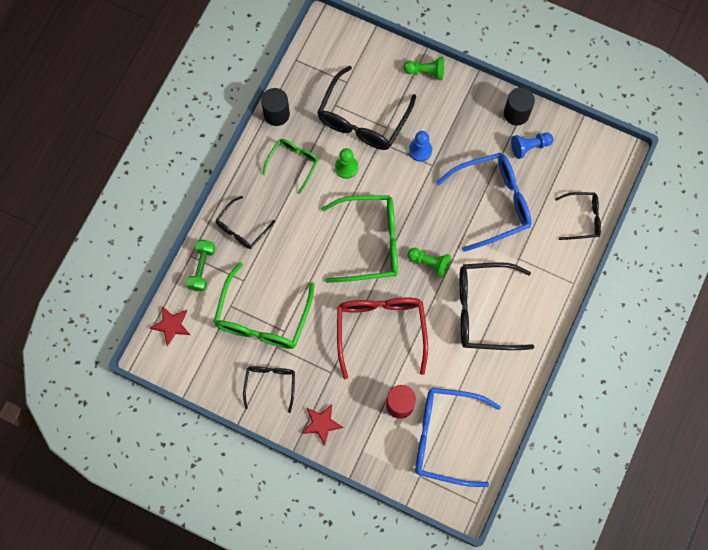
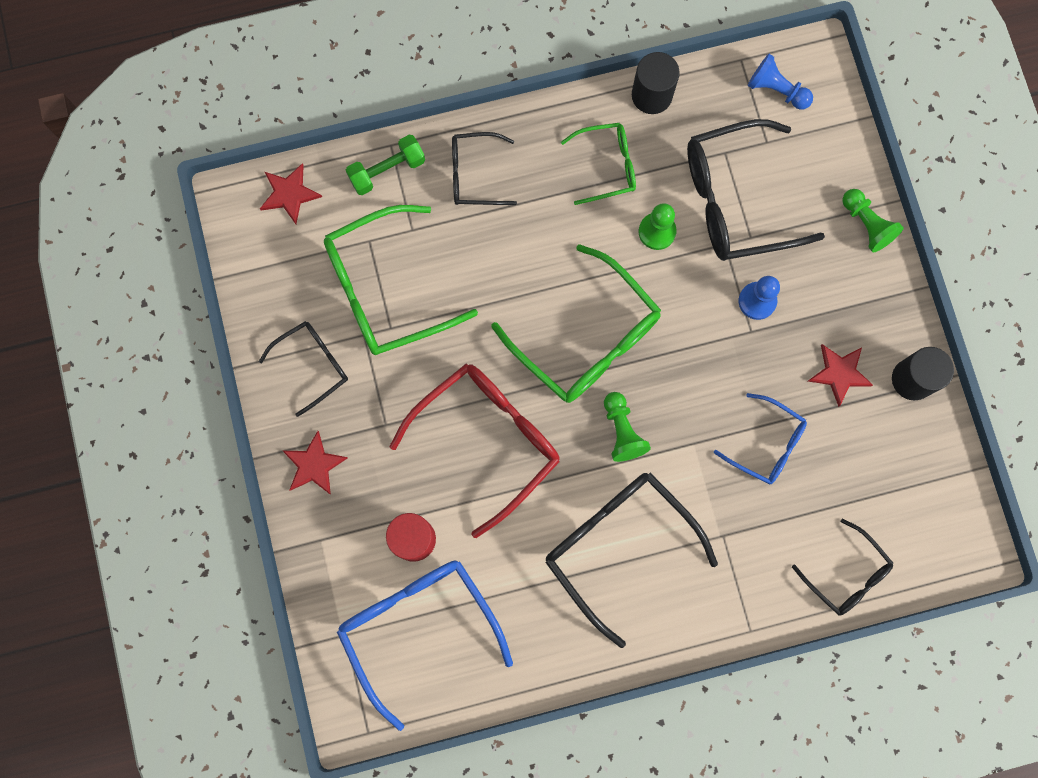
camera: 50 degrees right, 5 degrees up
(486, 143) = (839, 373): none -> red star
(491, 203) = (766, 444): blue glasses -> blue glasses, size x0.56
(529, 147) = (883, 431): blue pawn -> blue pawn (776, 90)

